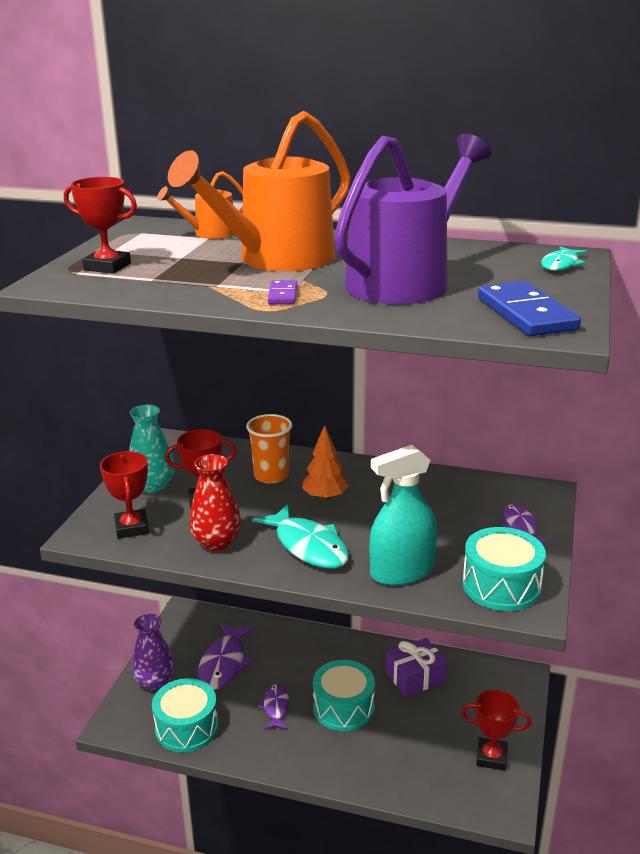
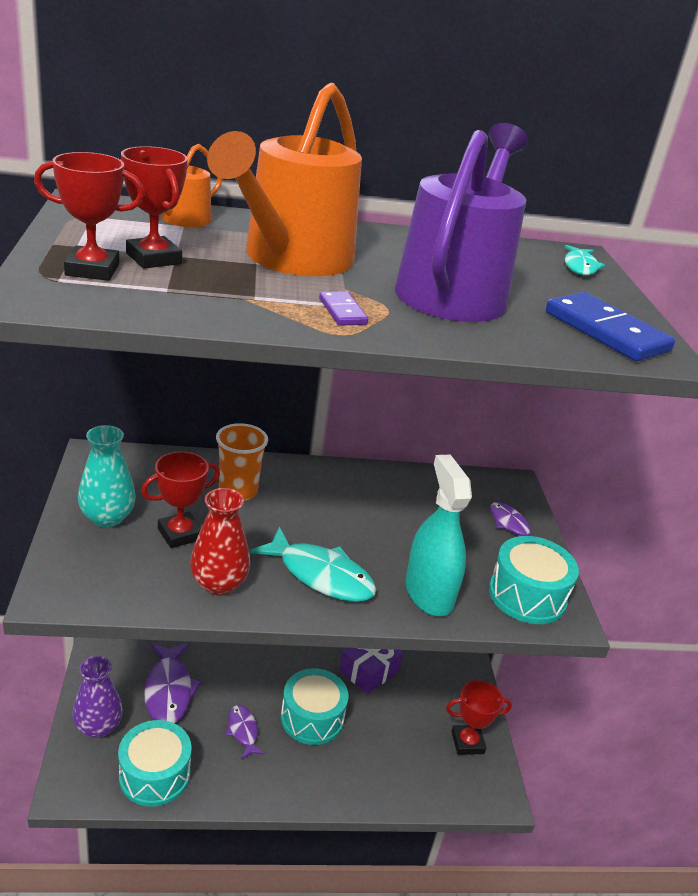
camera: 25 degrees left, 5 degrees up
(131, 528) = (109, 577): red trophy -> red trophy (153, 258)
(325, 497) = (308, 512): orange tree -> none
(402, 572) = (429, 593): turquoise spray bottle -> turquoise spray bottle turned 120 degrees clockwise

